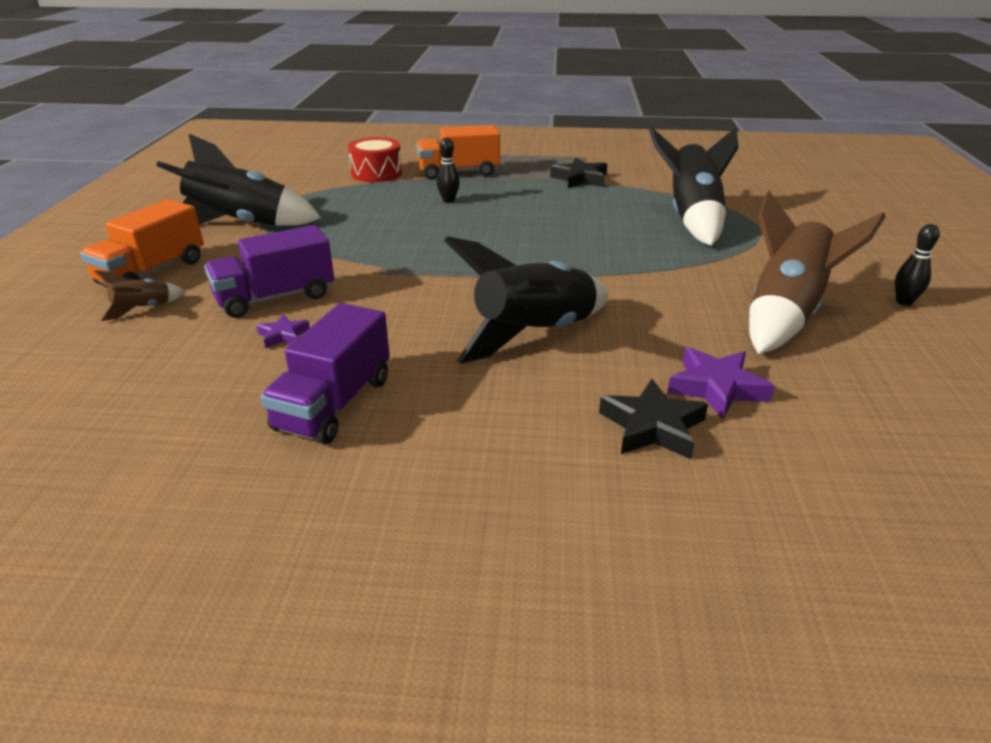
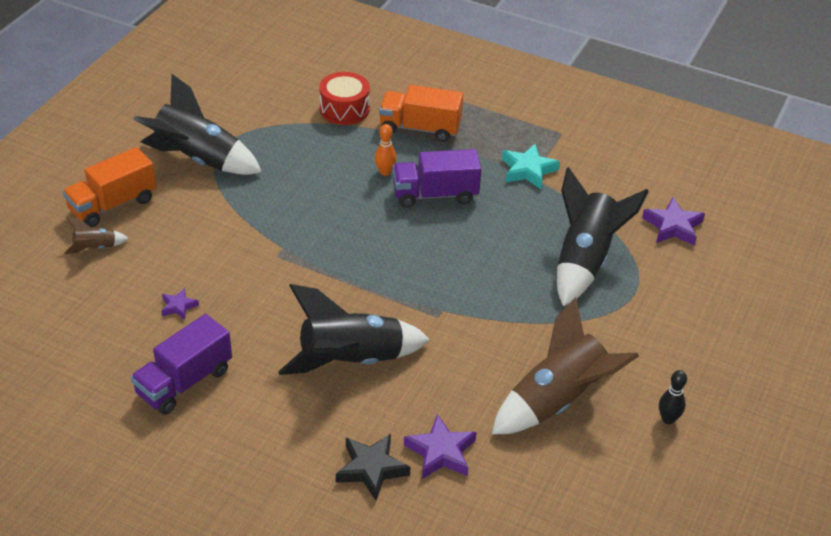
camera: 20 degrees right, 10 degrees up
(275, 297) = (189, 263): purple truck -> purple truck (435, 194)
(448, 200) = (385, 172): black bowling pin -> orange bowling pin
(580, 179) = (528, 170): black star -> turquoise star
(739, 187) = (673, 226): none -> purple star

